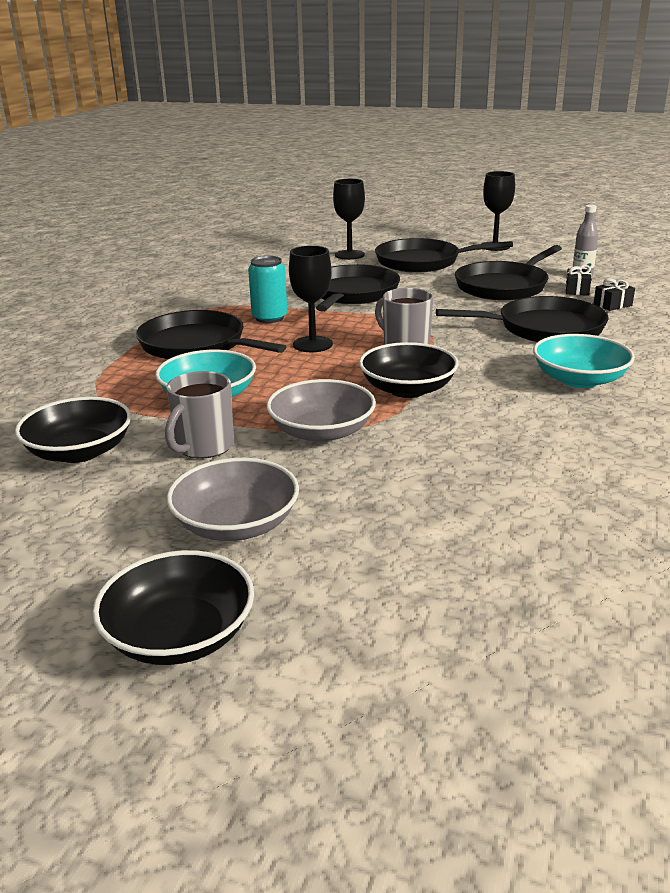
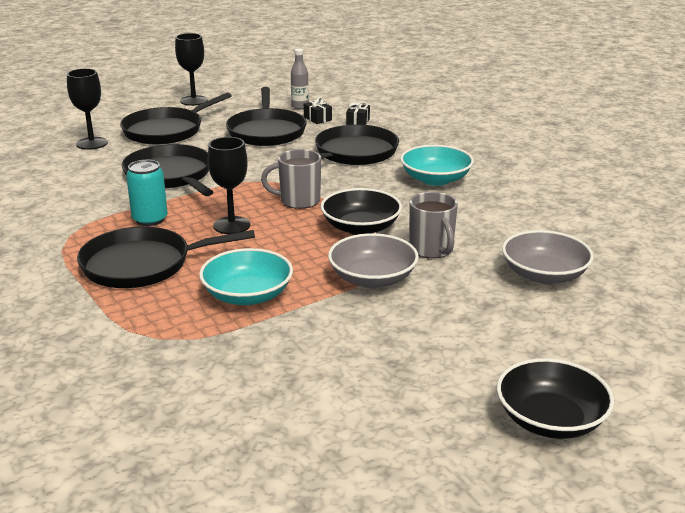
camera: 50 degrees left, 0 degrees up
(79, 451) = (250, 378): black bowl -> none
(203, 447) = (325, 326): grey mug -> grey mug (432, 250)
(236, 524) = (449, 354): grey bowl -> grey bowl (544, 275)

